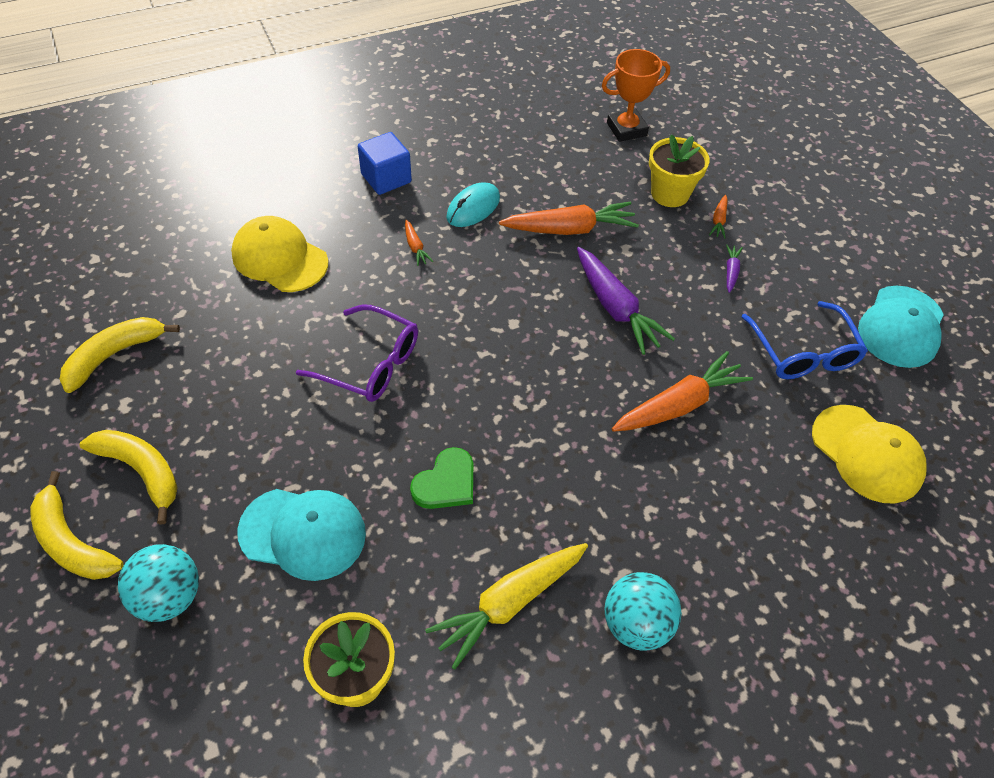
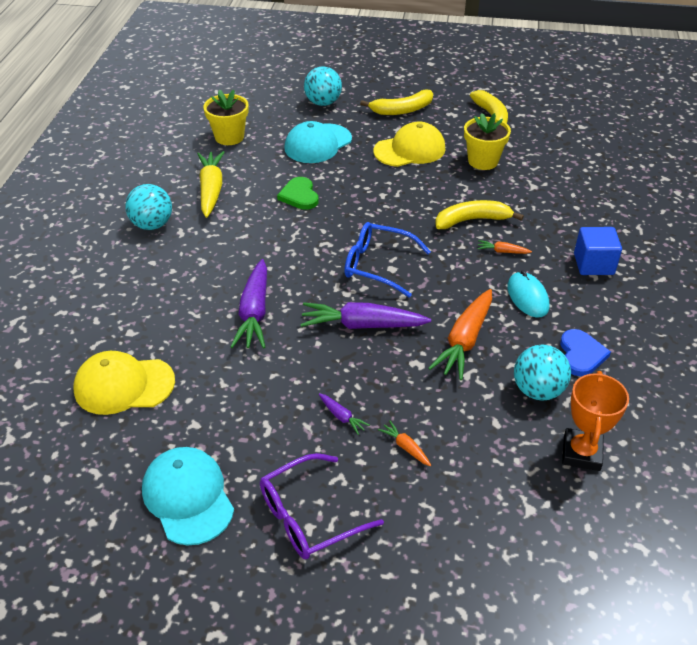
camera: 125 degrees right, 10 degrees down
(71, 542) = (378, 86): yellow banana -> yellow banana (472, 220)
(280, 258) = (533, 190): yellow cap -> yellow cap (410, 150)
(370, 364) = (409, 197): purple glasses -> purple glasses (309, 516)
(521, 155) = (581, 354): none -> blue heart
(586, 168) = (537, 390): none -> turquoise ball
(670, 194) = (464, 432): yellow flower pot -> yellow flower pot (483, 161)
(679, 404) = (254, 313): orange carrot -> purple carrot
(803, 352) = (228, 409): blue glasses -> blue glasses (377, 265)

